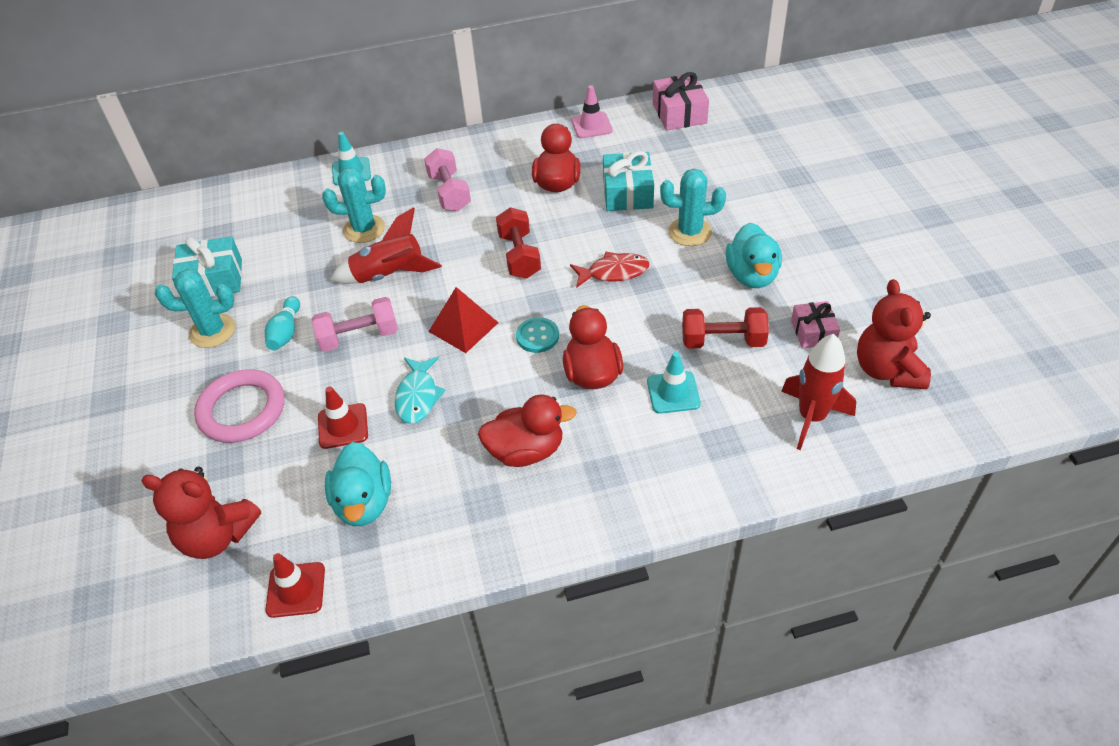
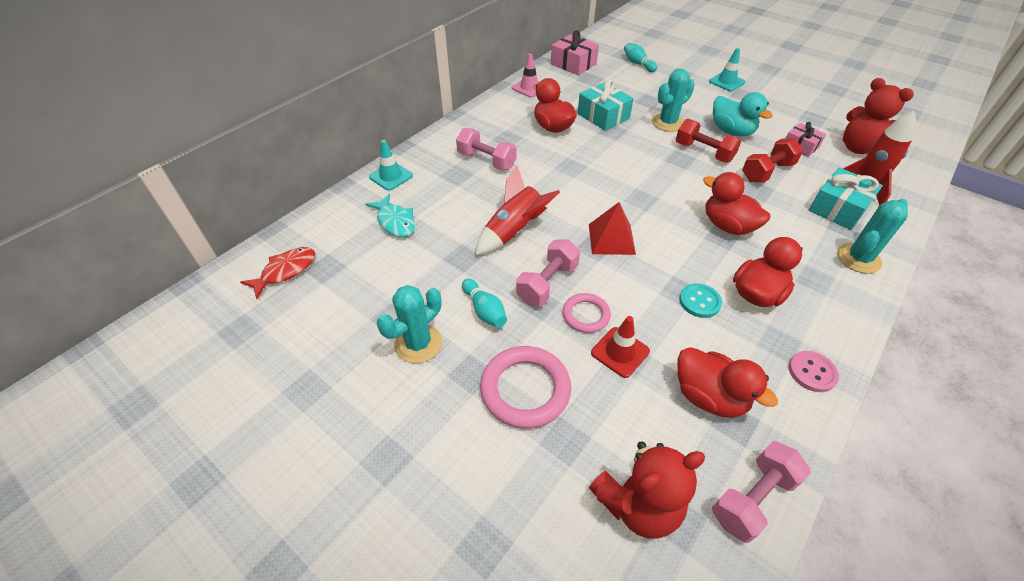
camera: 40 degrees left, 0 degrees up
(213, 280) = (367, 304): turquoise gift -> turquoise gift (838, 208)
(296, 590) = (752, 498): red traffic cone -> pink dumbbell
(355, 381) = (586, 315): none -> pink ring
(364, 229) = (453, 210): turquoise cactus -> turquoise cactus (858, 258)
(364, 503) = (708, 396): turquoise duck -> red duck
(418, 396) = (643, 300): turquoise fish -> turquoise fish (395, 221)
(475, 542) = (812, 372): none -> pink button
(519, 256) = (587, 178): red dumbbell -> red dumbbell (703, 152)
(537, 336) = (665, 221): turquoise button -> turquoise button (699, 301)
(614, 272) = (657, 162): red fish -> red fish (285, 271)
(673, 392) = (783, 213): turquoise traffic cone -> turquoise traffic cone (726, 82)
(758, 142) = (638, 64): none -> turquoise bowling pin

